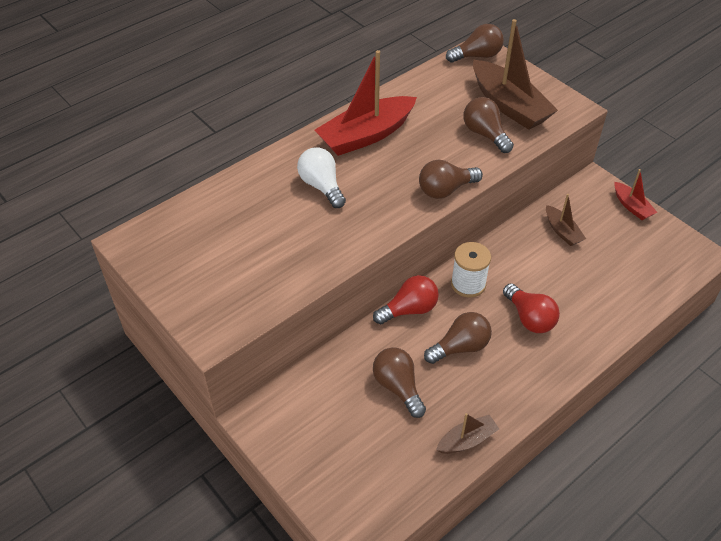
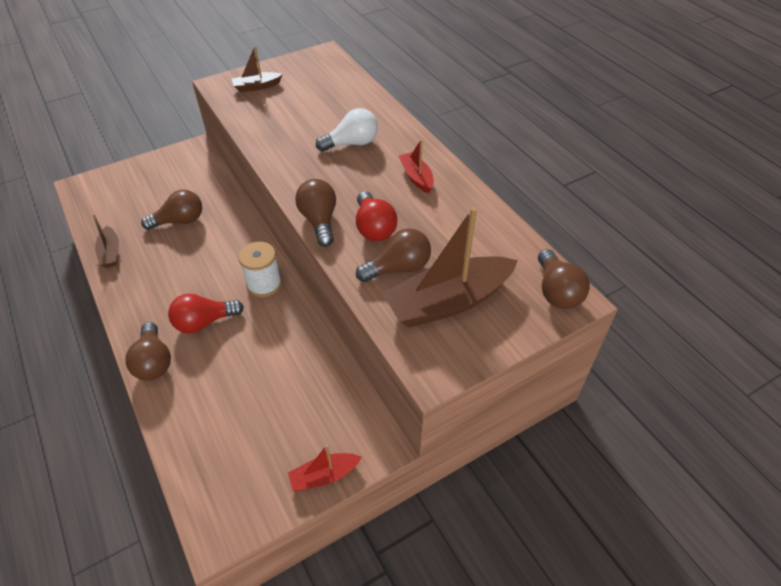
camera: 100 degrees right, 0 degrees up
(366, 135) = (416, 177): red boat -> red boat, size x0.50
(409, 309) = (252, 239): red light bulb -> red light bulb (374, 228)
(460, 347) = (197, 265): brown light bulb -> brown light bulb (154, 362)
(562, 231) = (306, 383): brown boat -> brown boat (257, 87)

